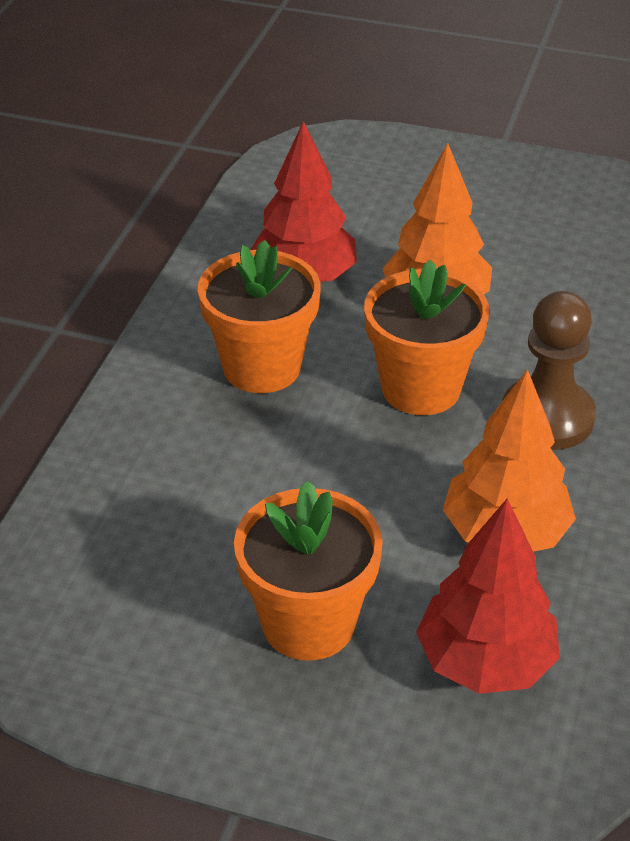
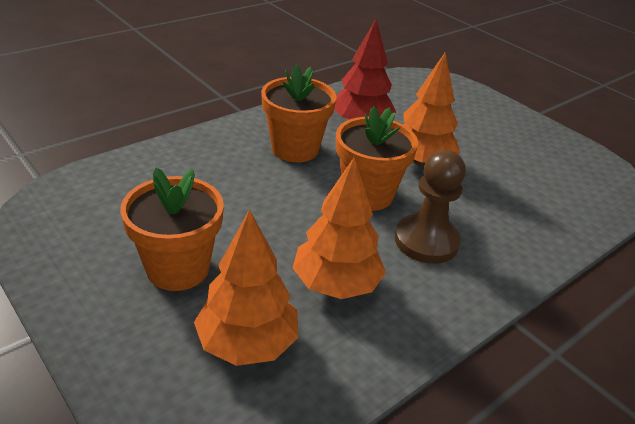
camera: 30 degrees right, 5 degrees down
(485, 662) = (247, 343): red tree -> orange tree

